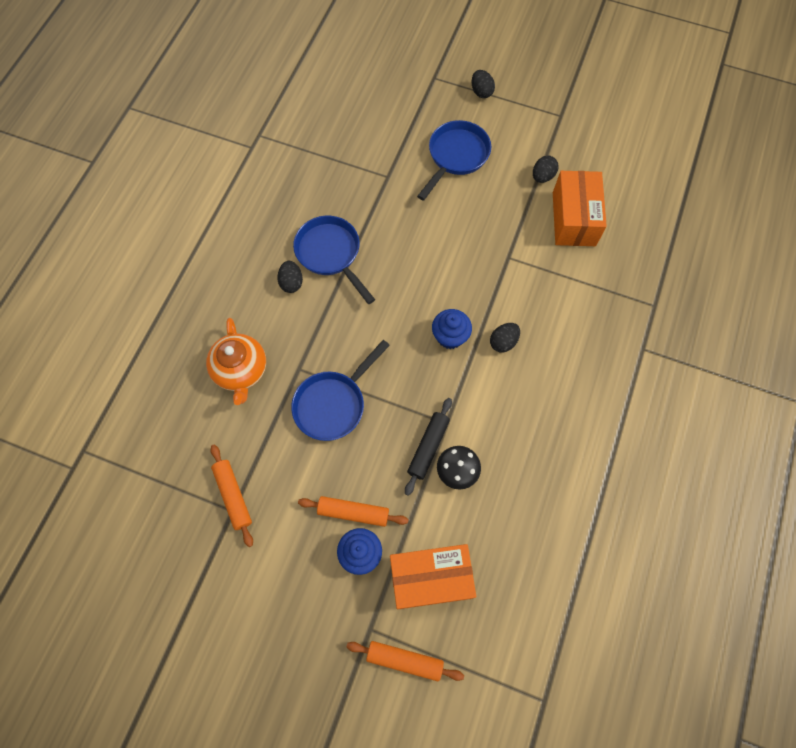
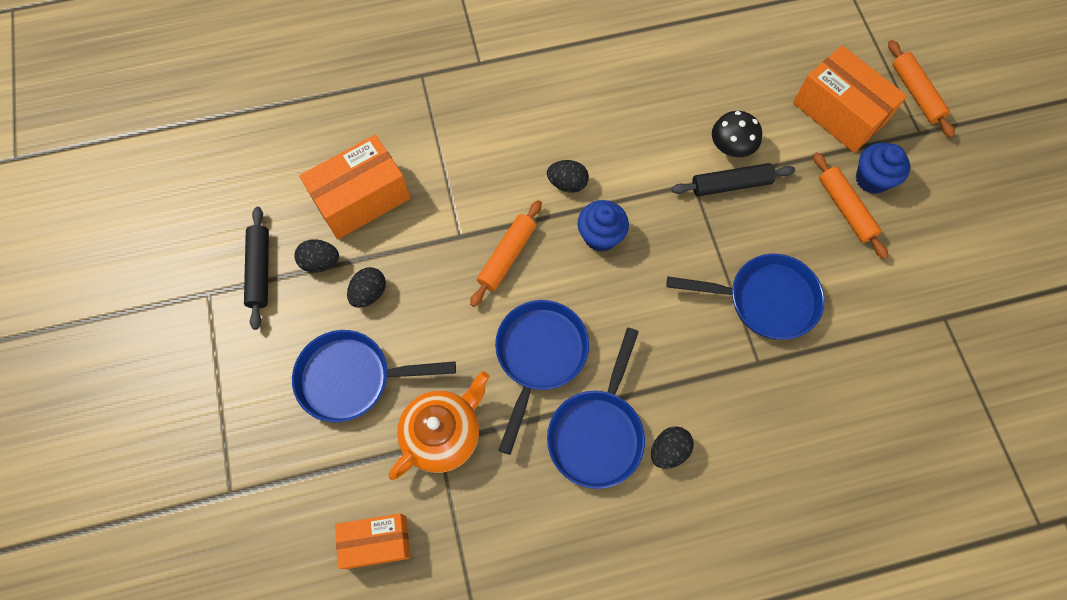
camera: 125 degrees left, 0 degrees up
(233, 496) = (932, 327): orange rolling pin -> orange rolling pin (507, 256)
(241, 371) = (813, 423): orange teapot -> orange teapot (443, 433)
(359, 124) = (376, 542): none -> orange box
(397, 252) = (539, 356): none -> blue pan
(481, 92) = (221, 413): black egg -> black egg (369, 293)
(558, 145) = (260, 270): none -> black rolling pin

